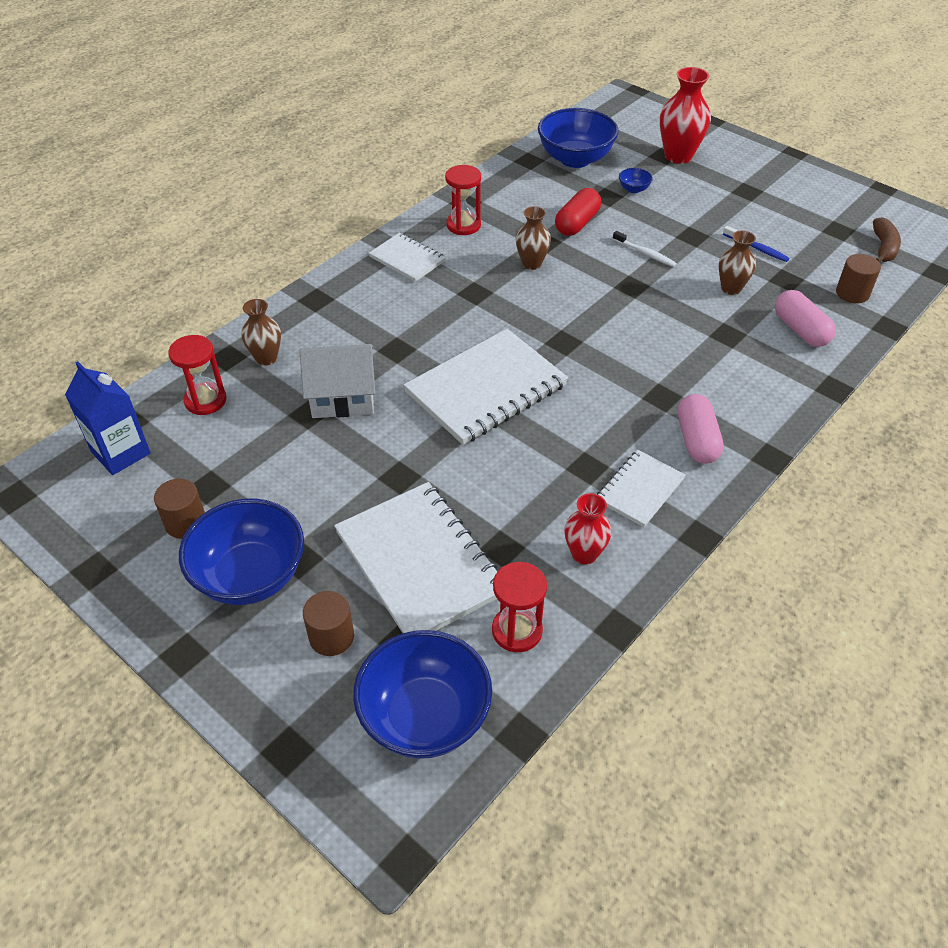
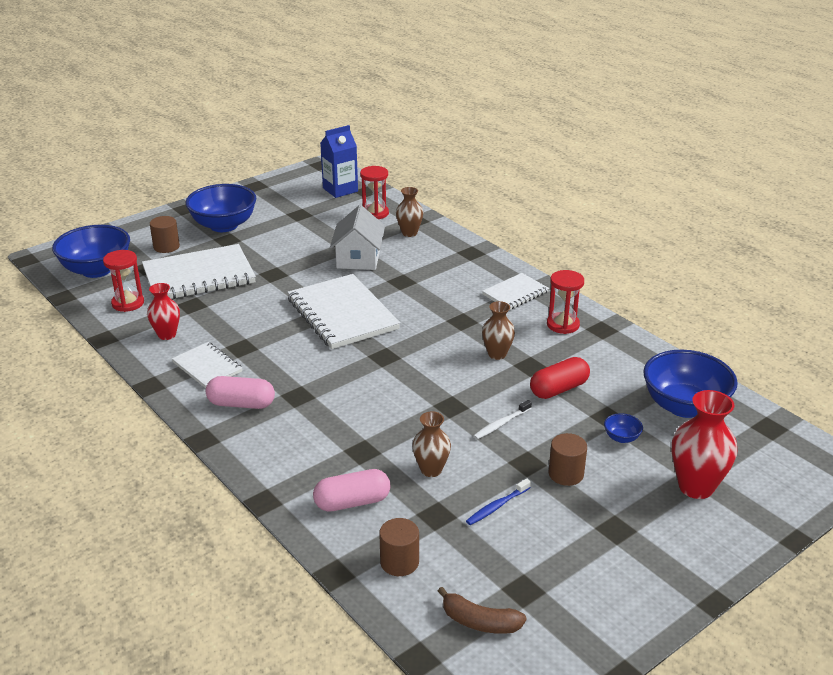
camera: 100 degrees right, 15 degrees down
(185, 522) = (274, 208): brown cylinder -> brown cylinder (566, 474)
(577, 223) = (559, 389): red capsule -> red capsule turned 75 degrees counterclockwise

